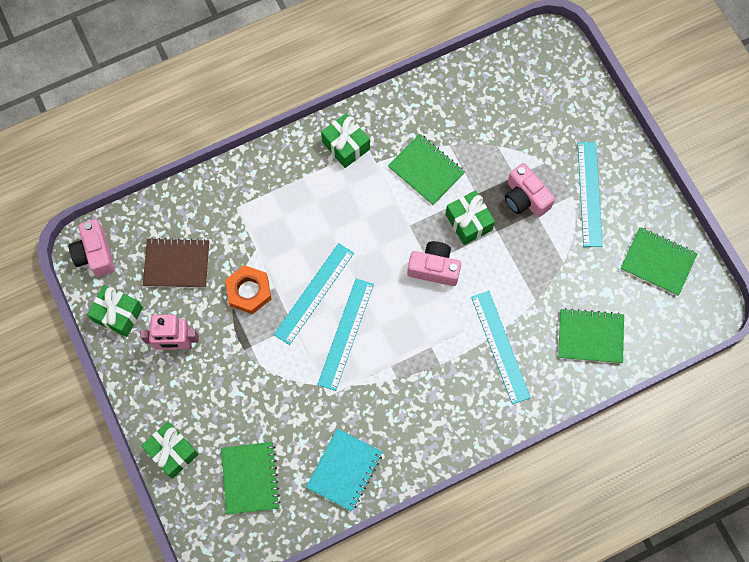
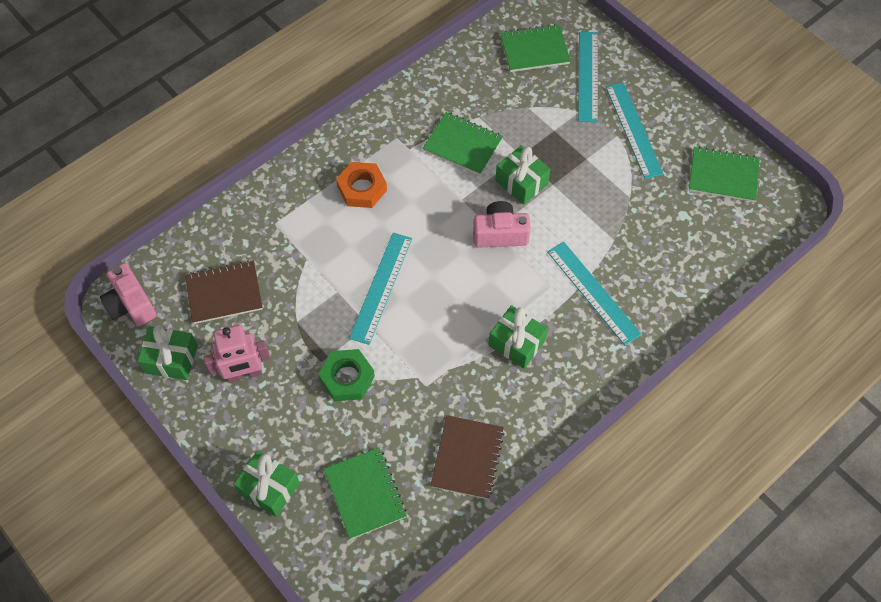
camera: 15 degrees left, 10 degrees down
(249, 291) = (310, 302): orange nut -> orange nut (362, 188)
(262, 370) = (347, 378): none -> green nut
(344, 470) = (467, 458): turquoise notebook -> brown notebook
(346, 145) = (373, 140): green gift -> green gift (516, 343)
(346, 333) = (427, 319): turquoise ruler -> turquoise ruler (588, 76)
(525, 198) = (571, 147): pink camera -> none
(590, 336) = (681, 261): green notebook -> green notebook (534, 50)

